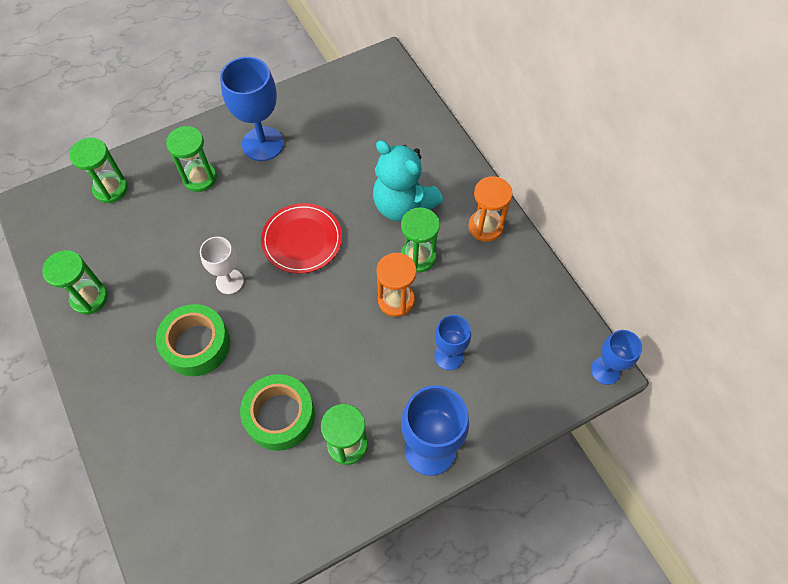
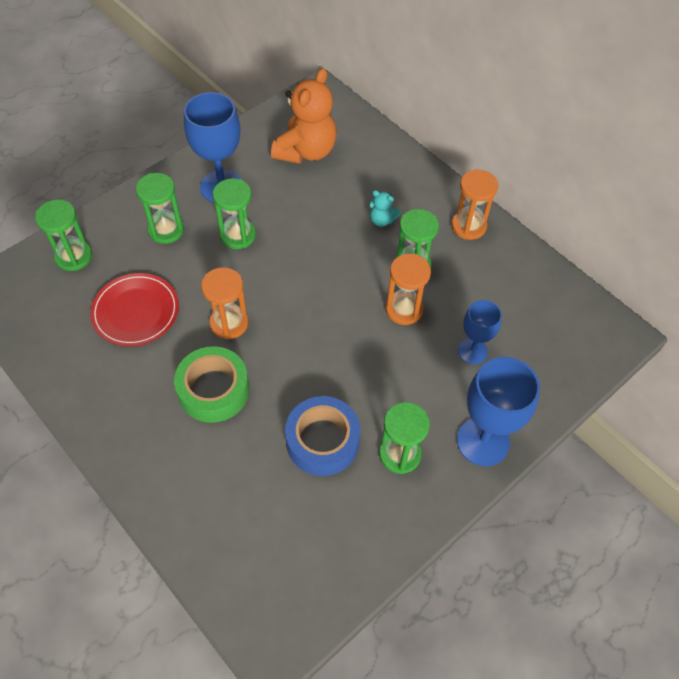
camera: 15 degrees left, 5 degrees down
(89, 298) = (83, 367): green hourglass -> green hourglass (238, 235)
(229, 281) = (229, 323): white goblet -> orange hourglass
(280, 416) = (322, 441): green tape -> blue tape
(302, 240) = (291, 270): red plate -> red plate (136, 312)
(352, 121) = (306, 151): none -> orange teddy bear
(403, 205) = (382, 220): turquoise teddy bear -> turquoise teddy bear, size x0.45
(605, 370) = (624, 335): blue goblet -> none

